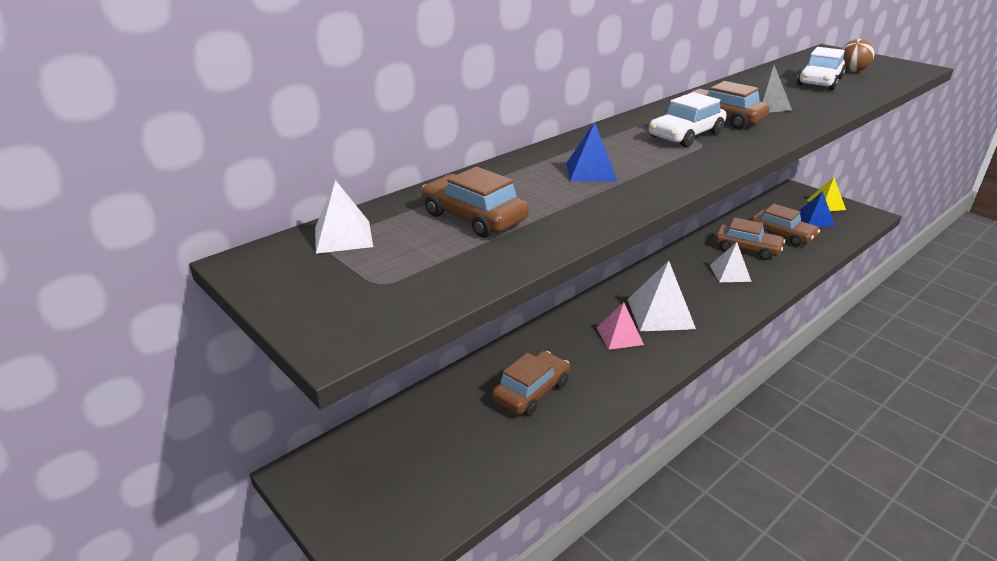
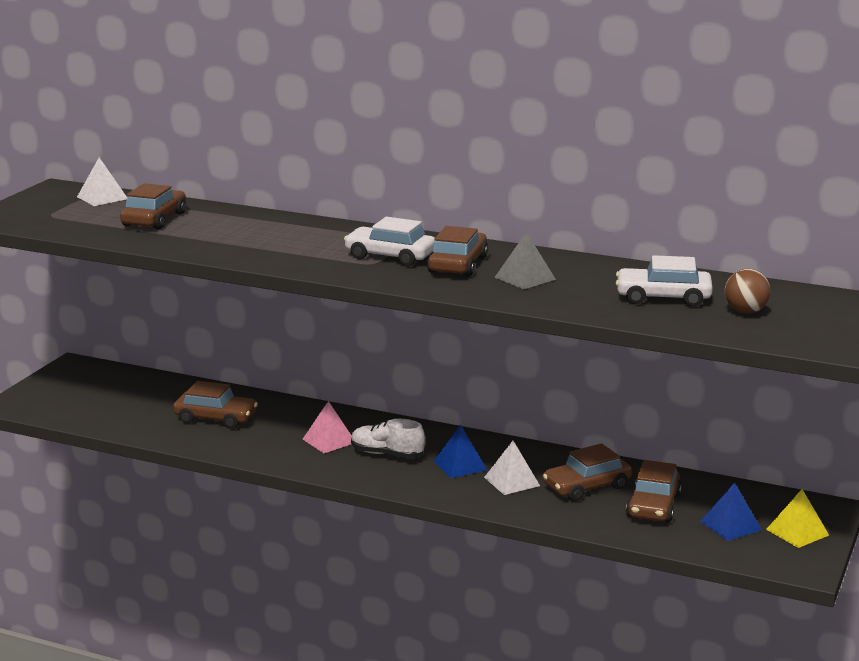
camera: 65 degrees right, 10 degrees down
(591, 172) = (266, 237): blue pyramid -> blue pyramid (460, 465)
(660, 313) = (387, 454): white pyramid -> white shoe
(747, 249) = (587, 486): brown car -> brown car turned 60 degrees clockwise

